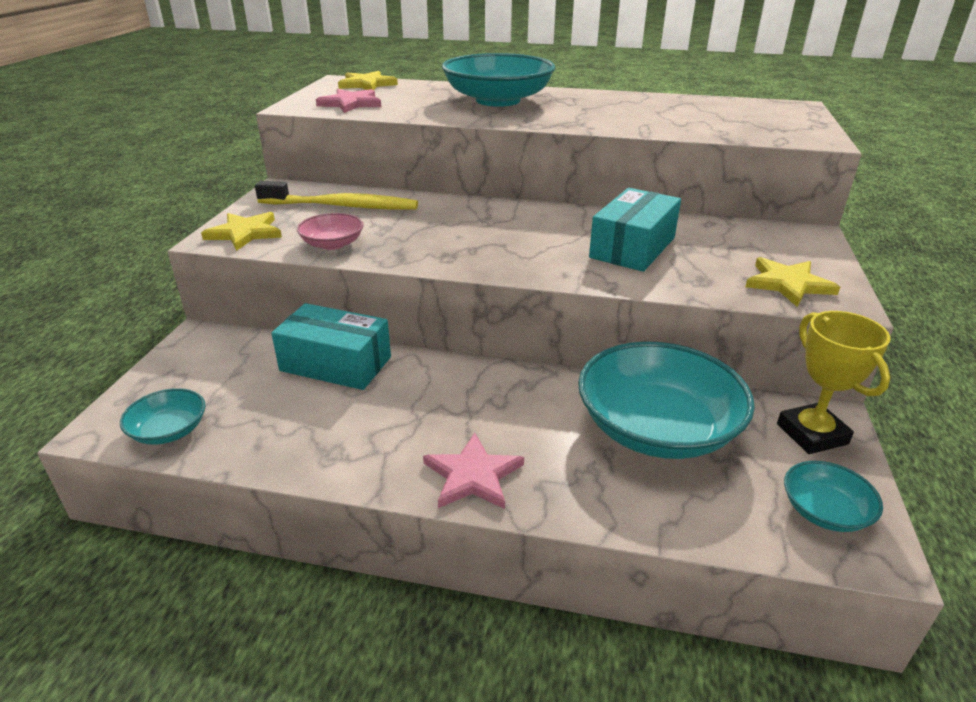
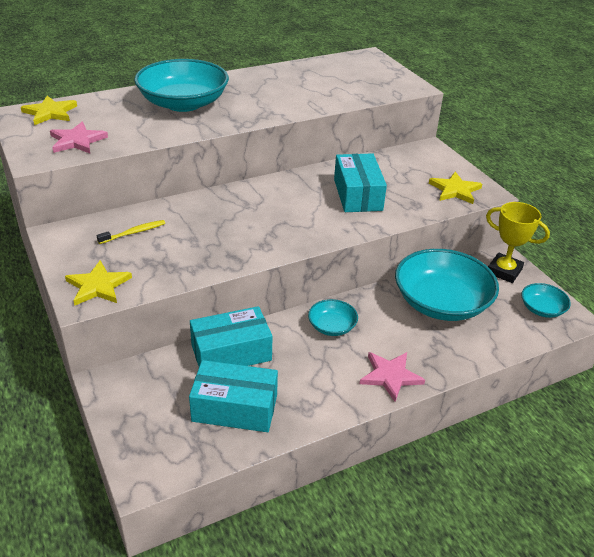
camera: 40 degrees left, 5 degrees up
(169, 430) = (189, 451): turquoise bowl -> turquoise bowl (332, 326)
(264, 415) = (235, 408): none -> turquoise box
(332, 244) = (177, 267): pink bowl -> none
(342, 206) = (133, 233): yellow toothbrush -> yellow toothbrush, size x0.51

